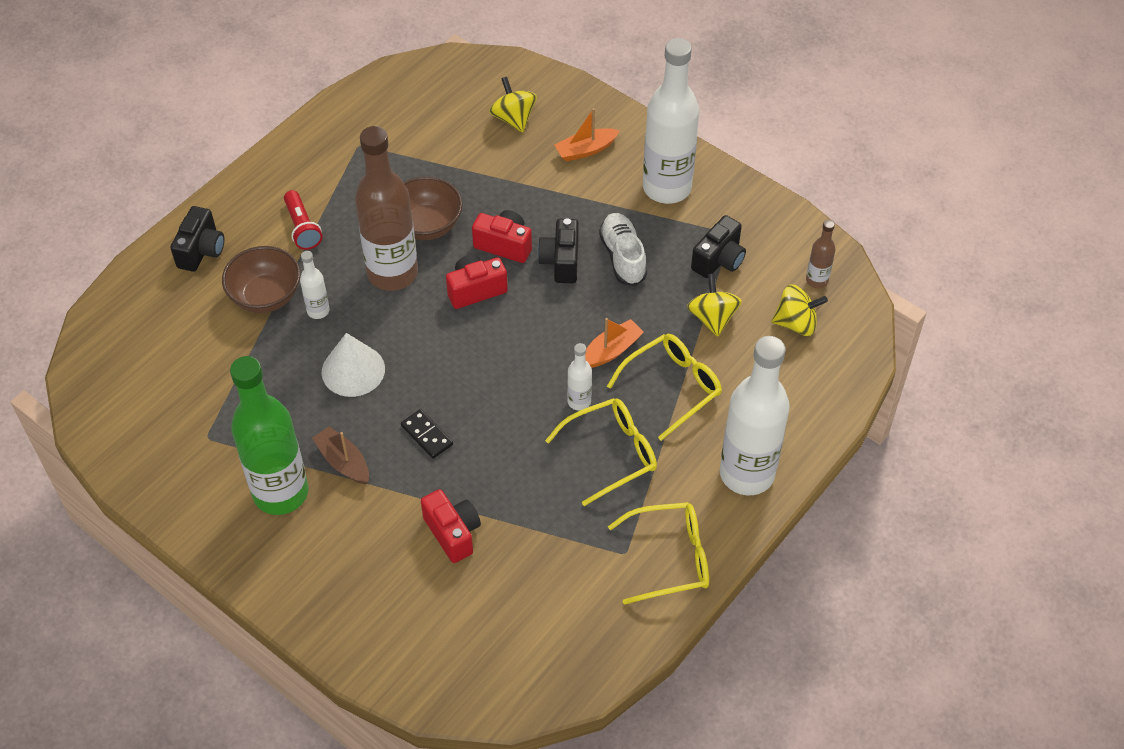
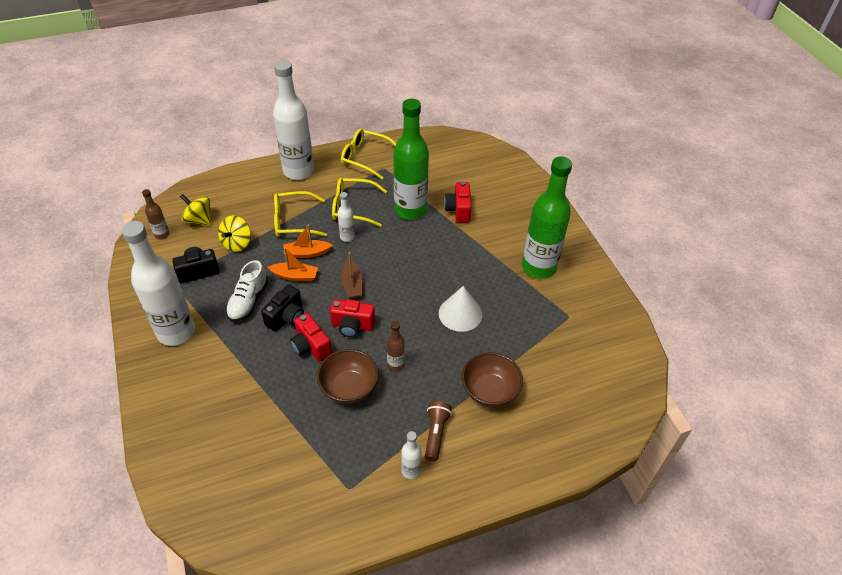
camera: 150 degrees left, 5 degrees down
(201, 251) = (519, 454): black camera -> none
(302, 228) = (436, 433): red flashlight -> brown flashlight
(318, 311) = (460, 363): white bottle -> white bottle (411, 471)
(343, 462) = (495, 267): brown boat -> brown boat (352, 284)
(392, 273) = (395, 364): brown bottle -> brown bottle, size x0.44
(426, 435) = (441, 259): black domino -> none
(513, 118) = (218, 446): yellow spinning top -> none
(525, 494) = (410, 210): none -> green bottle
(586, 150) = (196, 389): orange boat -> orange boat (295, 276)

